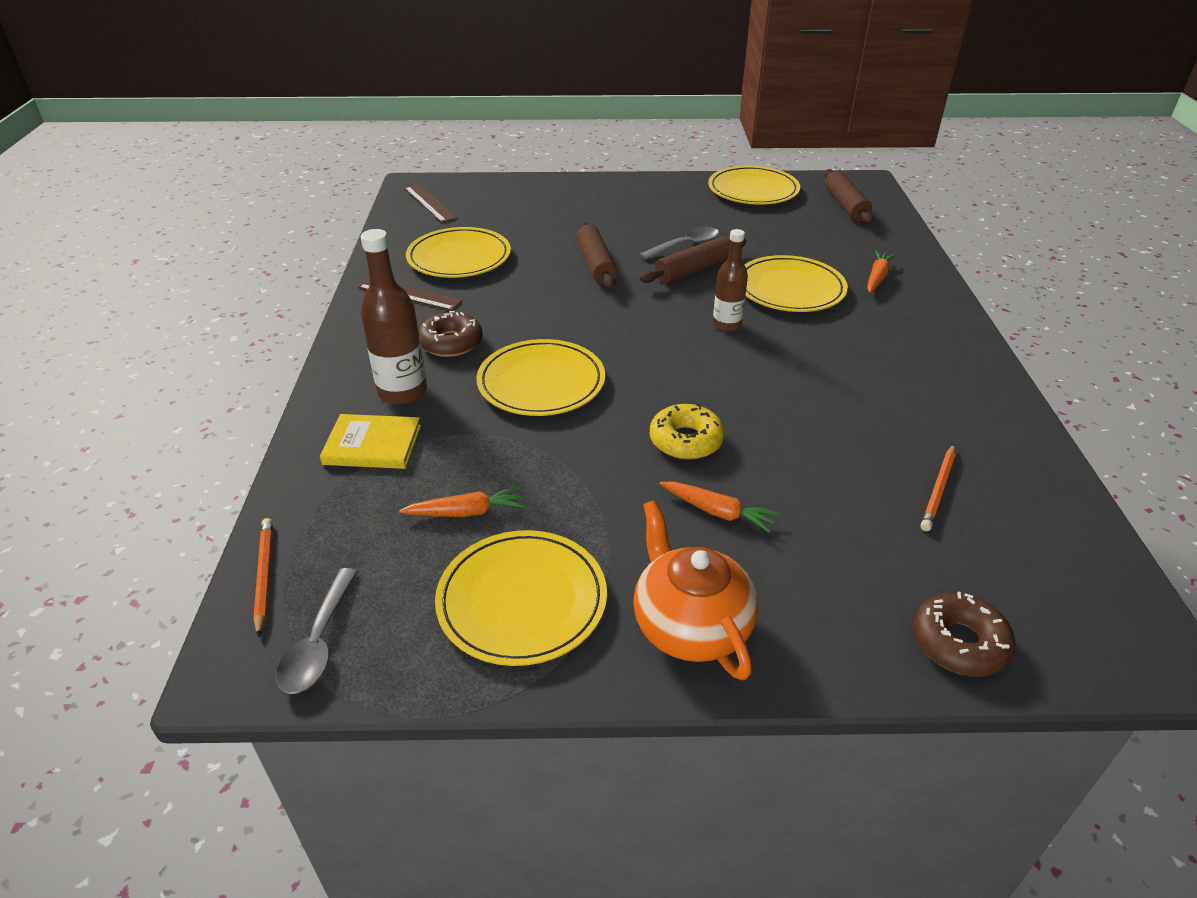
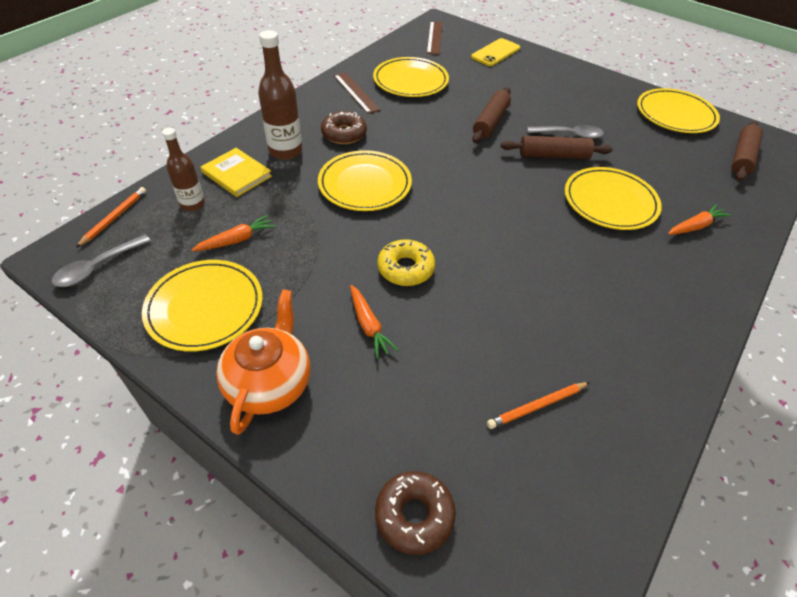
camera: 35 degrees right, 10 degrees up
(466, 512) = (237, 240): orange carrot -> orange carrot turned 60 degrees counterclockwise
(518, 195) = (495, 53): none -> yellow phone
(726, 325) = (529, 205): brown bottle -> brown bottle (192, 204)

